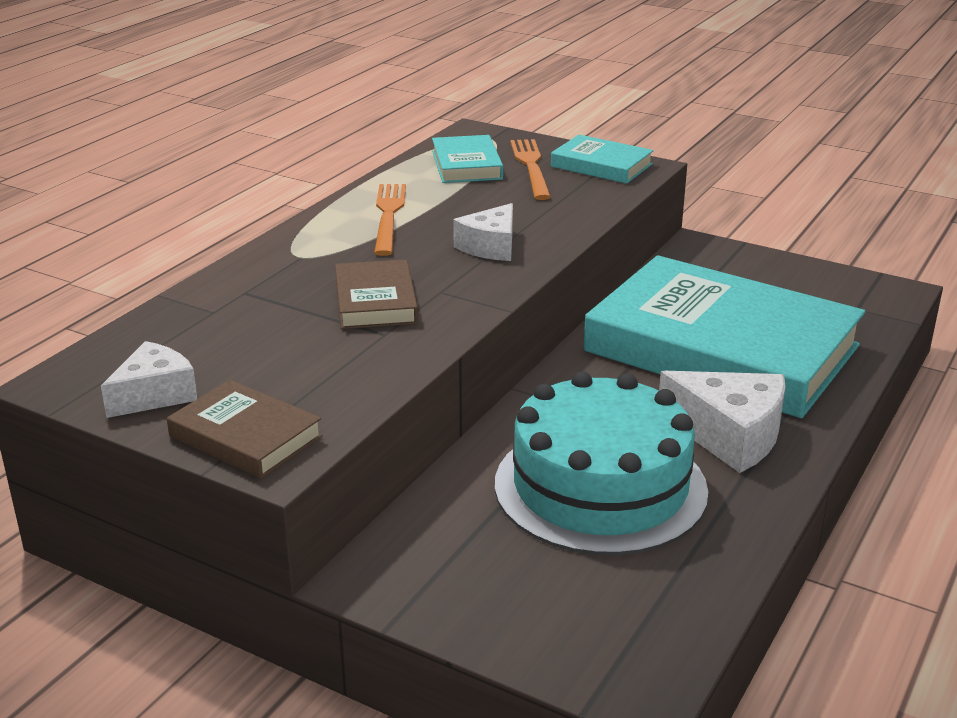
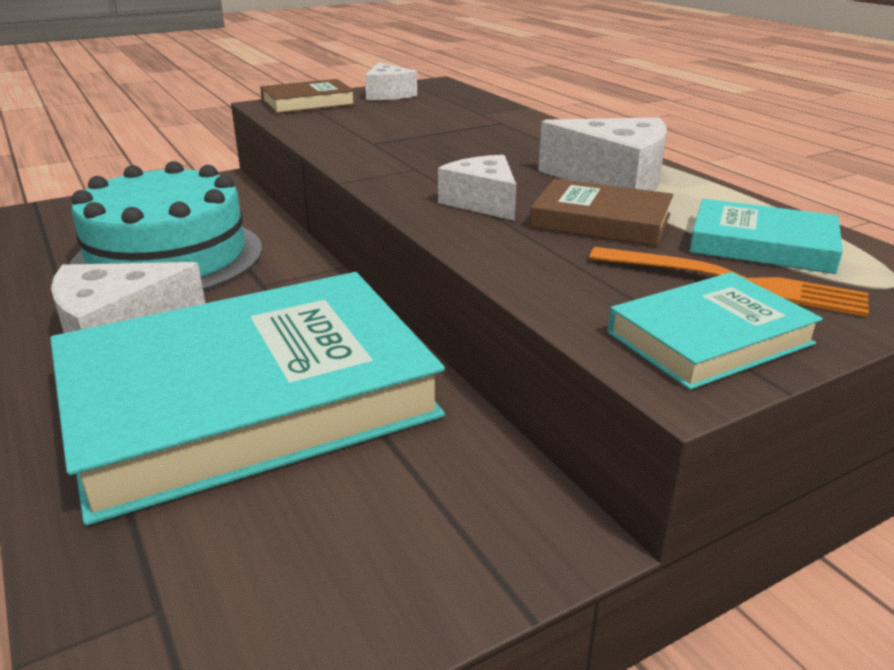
camera: 120 degrees right, 0 degrees up
(375, 301) = (429, 148): brown book -> brown book (601, 221)
(388, 216) = (613, 180): orange fork -> white cheese

